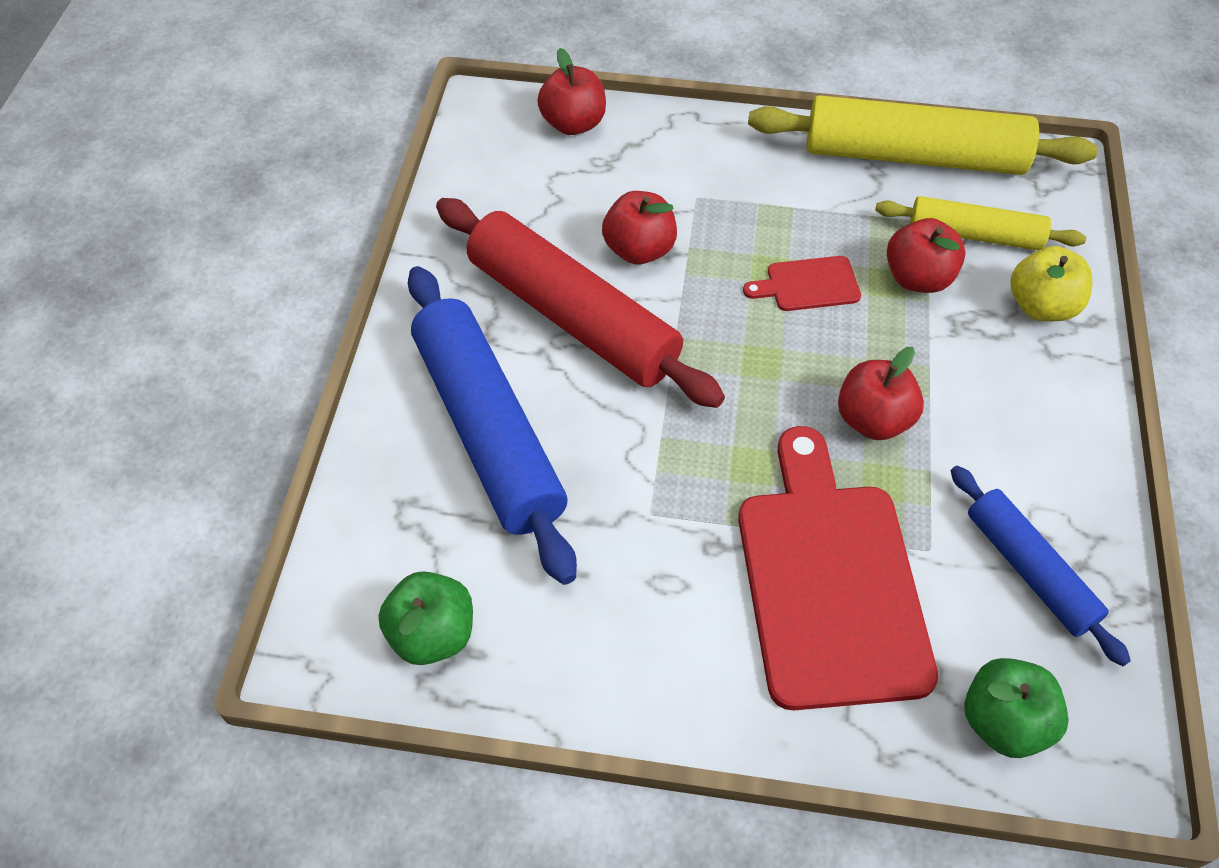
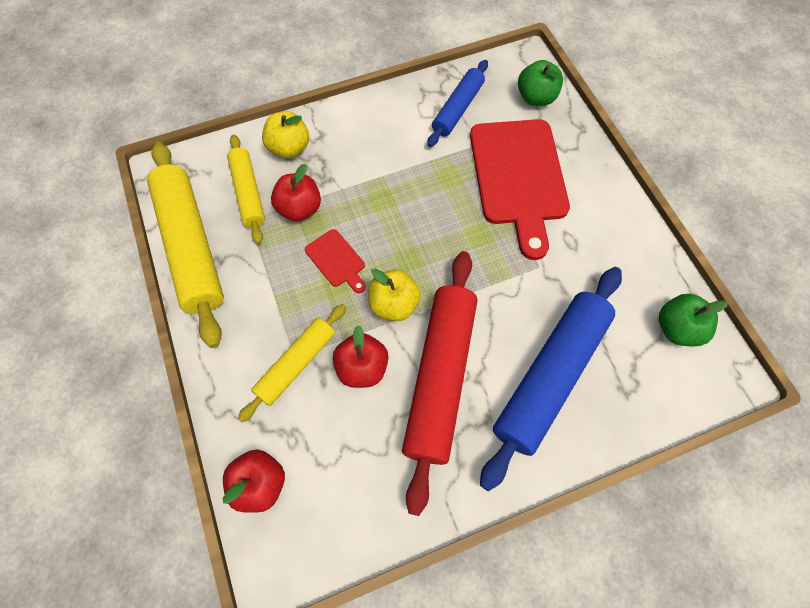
camera: 120 degrees left, 10 degrees up
(686, 195) = (296, 364): none -> yellow rolling pin
(703, 315) = (394, 304): none -> yellow apple
(829, 581) = (519, 177): red cutting board -> red cutting board turned 60 degrees counterclockwise
(873, 419) = (414, 194): red apple -> none

